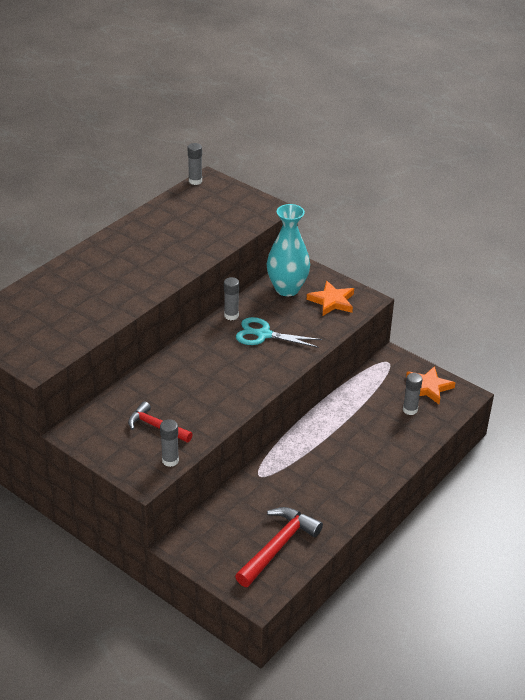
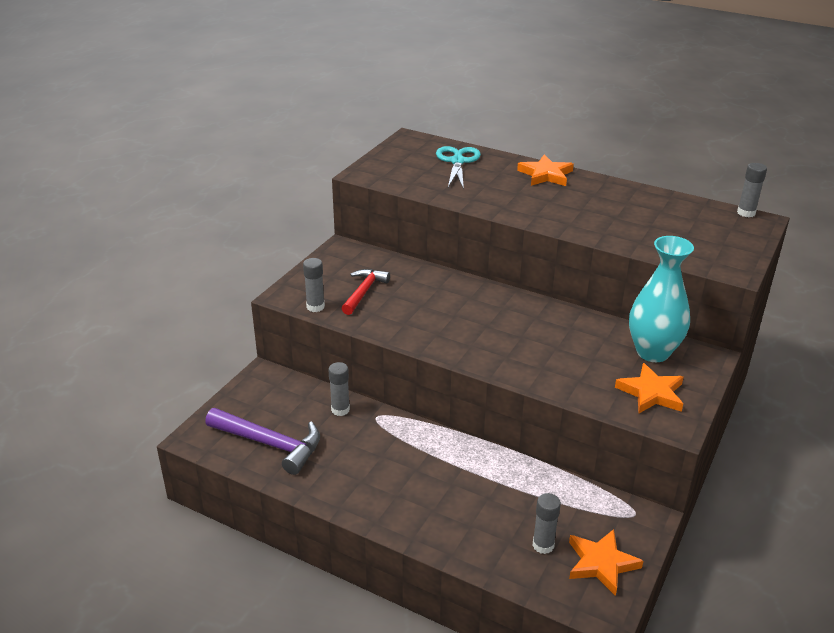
camera: 80 degrees right, 5 degrees down
(90, 258) = (545, 175): none -> orange star
(231, 315) = (572, 316): grey glue stick -> grey glue stick (340, 410)
(263, 334) = (549, 343): turquoise scissors -> turquoise scissors (457, 161)
(278, 546) = (270, 444): red hammer -> purple hammer

